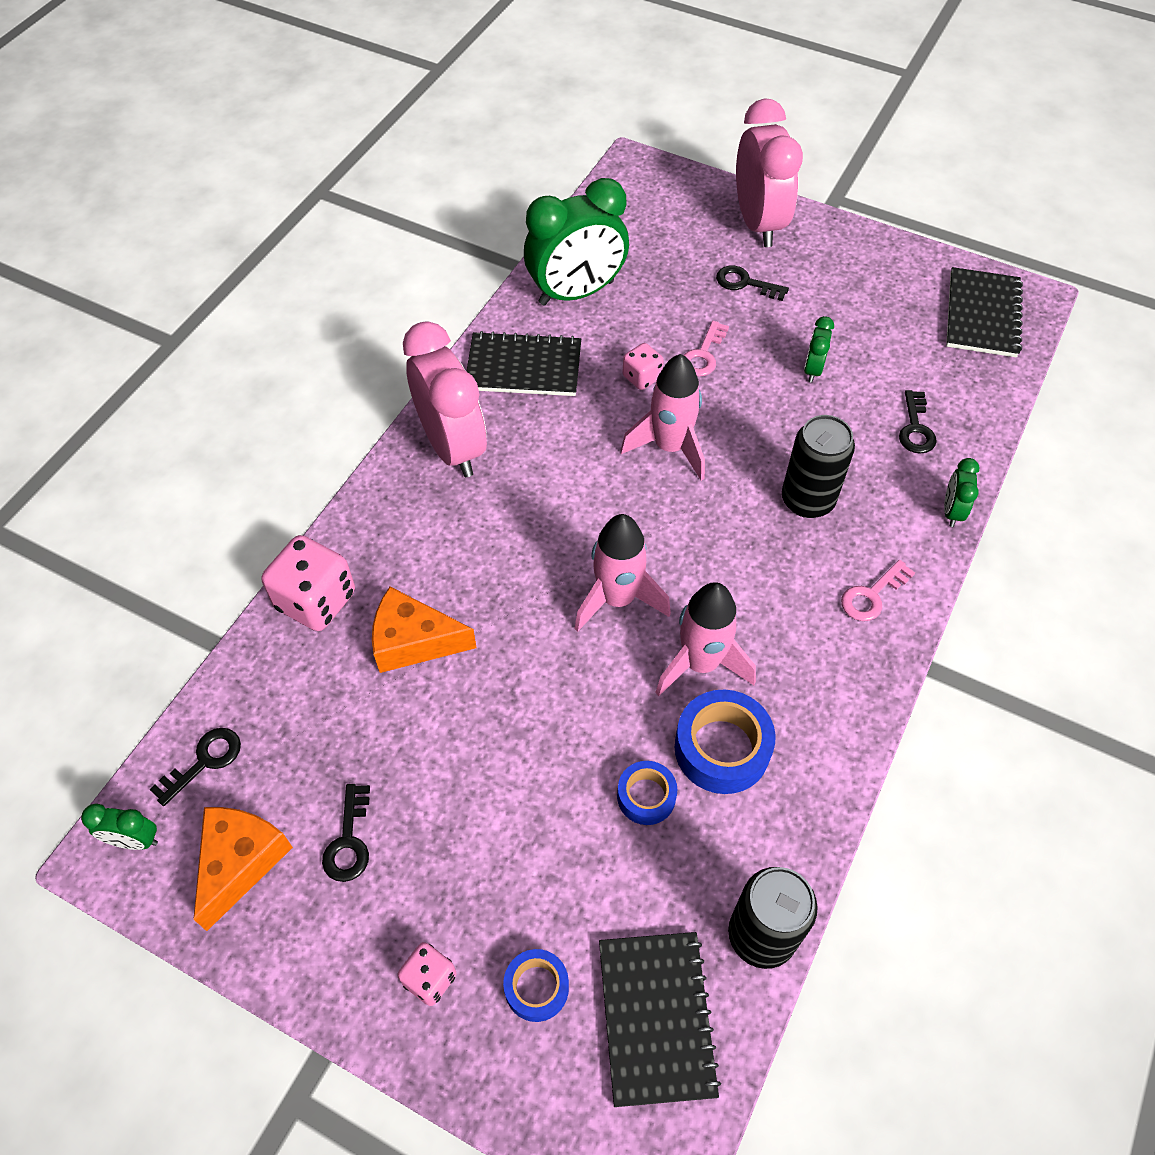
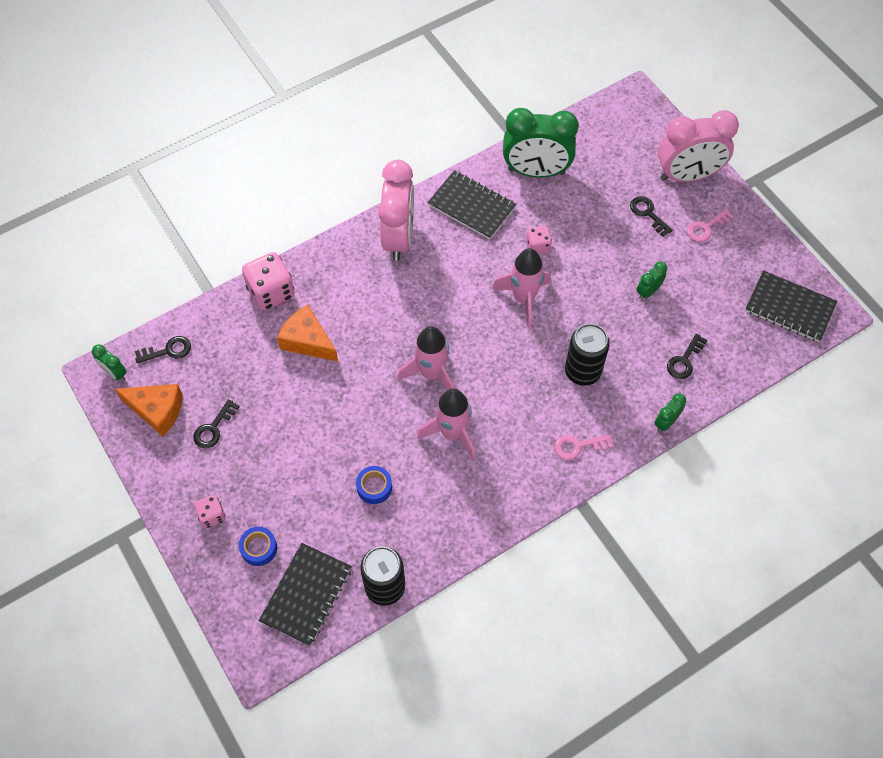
camera: 30 degrees right, 5 degrees up
(240, 862) = (157, 410): orange cheese -> orange cheese turned 60 degrees clockwise
(703, 354) = (586, 249): pink key -> pink key (706, 228)
(722, 748) = (431, 484): blue tape -> none
(758, 223) = (687, 175): pink clock -> pink clock turned 60 degrees clockwise
(982, 315) = (789, 308): black notebook -> black notebook turned 75 degrees clockwise

